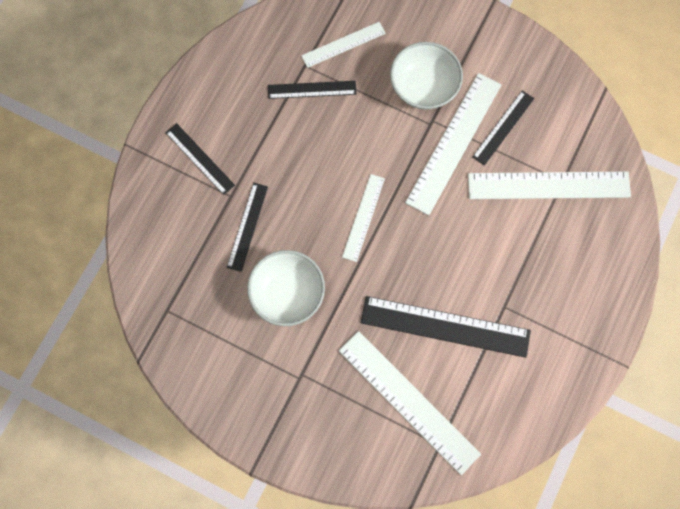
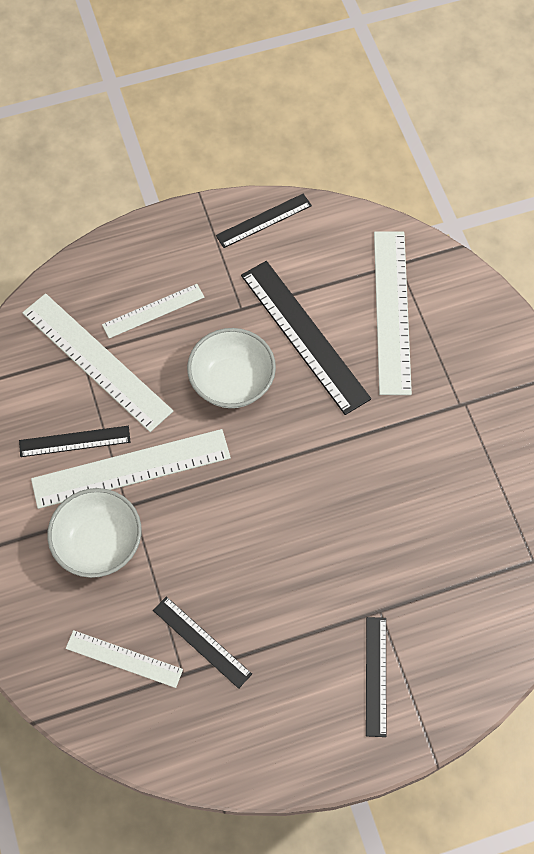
camera: 135 degrees left, 10 degrees down
(247, 226) = (391, 567): black ruler -> black ruler (263, 220)
(287, 293) = (410, 477): white bowl -> white bowl (232, 382)
(363, 217) = (279, 479): white ruler -> white ruler (153, 311)

